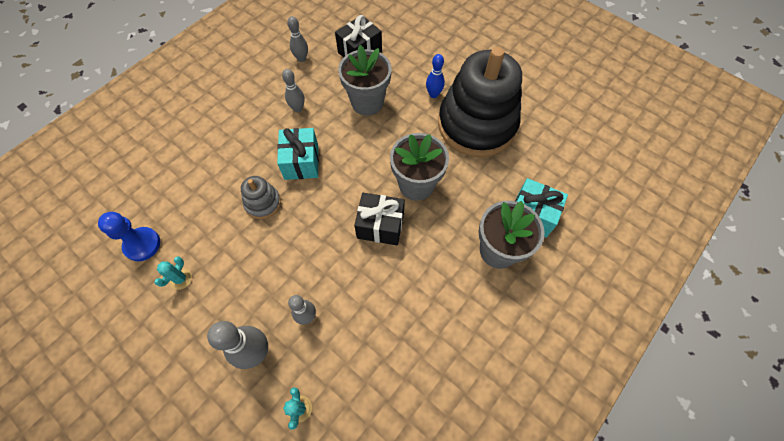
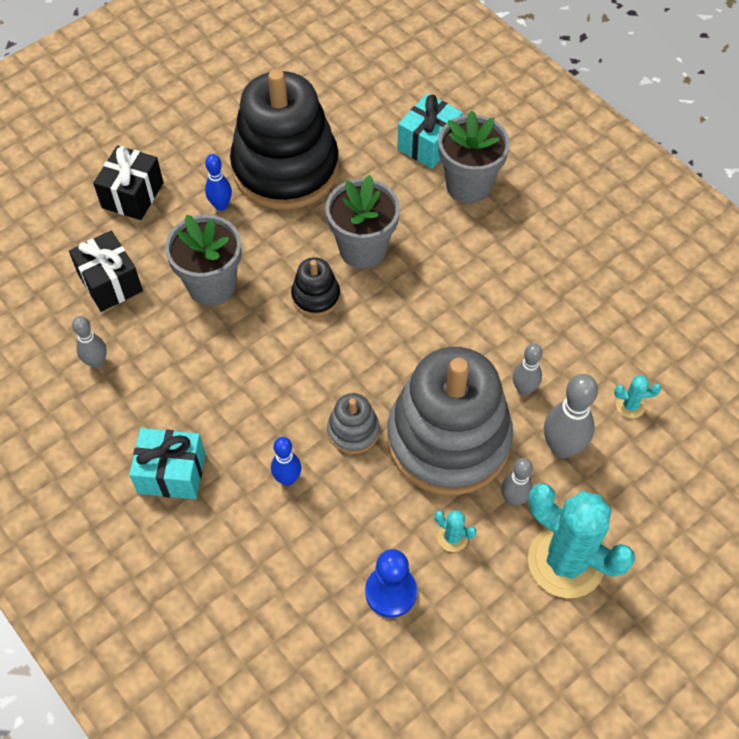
camera: 80 degrees left, 5 degrees down
(158, 364) = (565, 562): none -> turquoise cactus
(225, 171) = (287, 479): none -> blue bowling pin
(259, 266) = (448, 440): none -> grey stacking toy
(298, 108) = (197, 375): grey bowling pin -> grey bowling pin (513, 499)
(301, 162) = (296, 378): turquoise gift -> turquoise gift (172, 473)
(369, 162) = (316, 296): none -> black stacking toy
(380, 226) = (415, 297): black gift -> black gift (133, 195)

